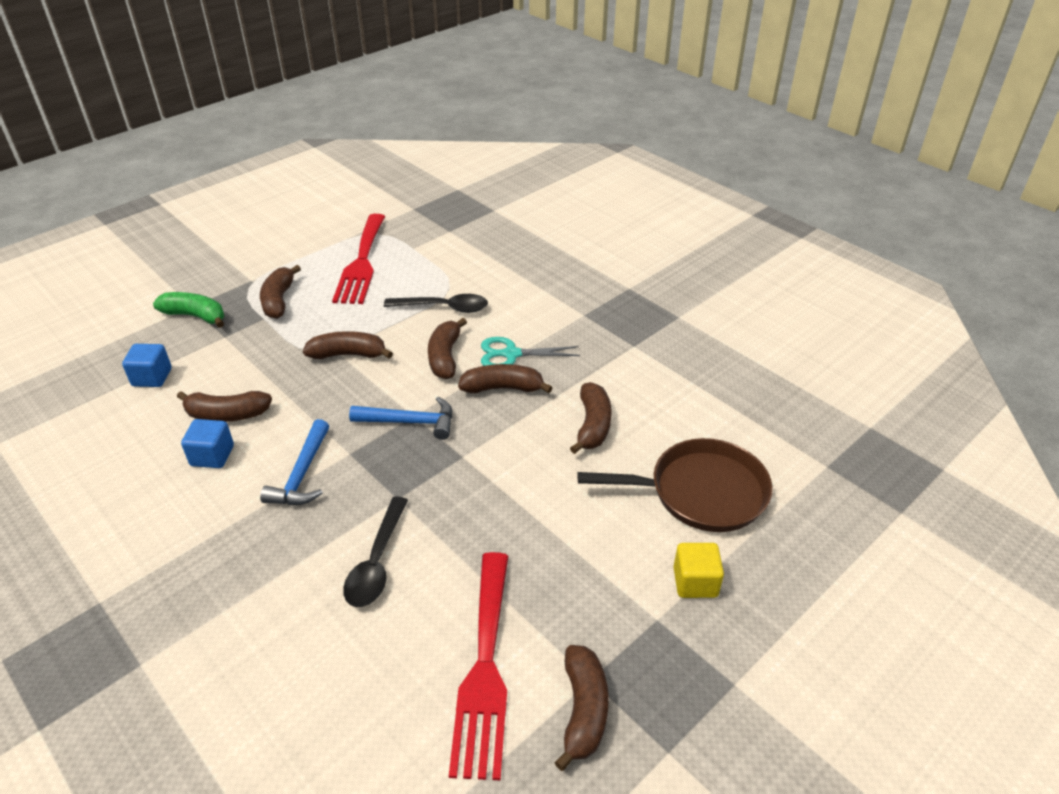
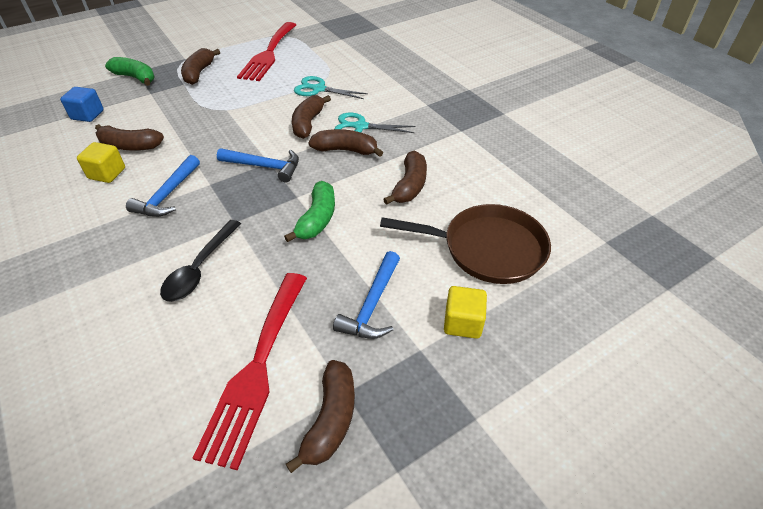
camera: 10 degrees right, 5 degrees up
(212, 456) = (107, 173): blue cube -> yellow cube
(348, 354) = (235, 114): brown banana -> none
(443, 308) = (319, 89): black spoon -> turquoise scissors
(496, 481) = (317, 219): none -> green banana
(591, 577) = (372, 305): none -> blue hammer

